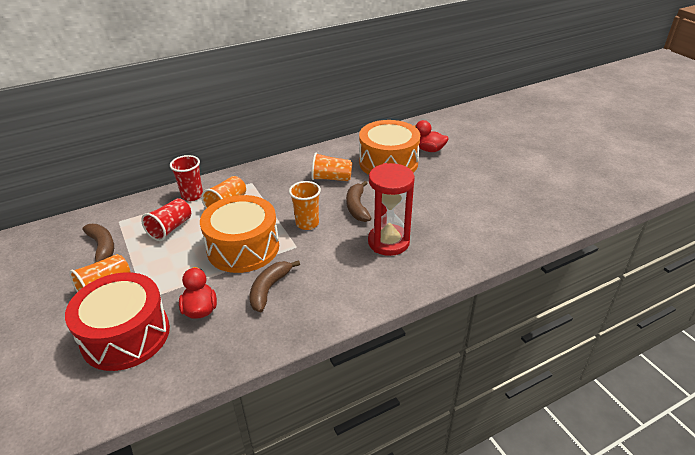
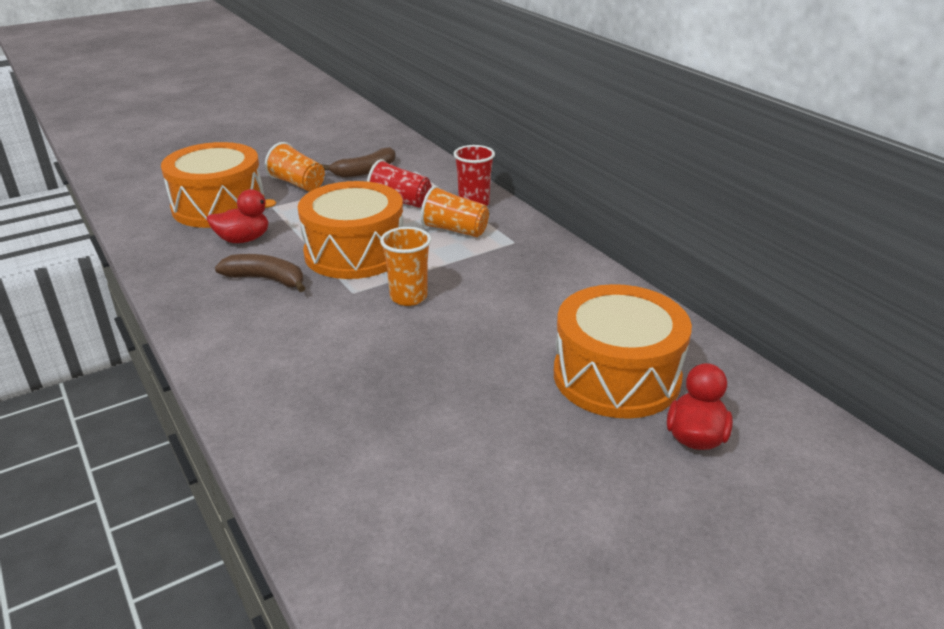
camera: 85 degrees right, 5 degrees down
(126, 335) = (219, 206): red drum -> orange drum
(331, 178) = (542, 312): orange cup -> none
(357, 207) = (455, 342): brown banana -> none
(388, 242) = (354, 379): red hourglass -> none

